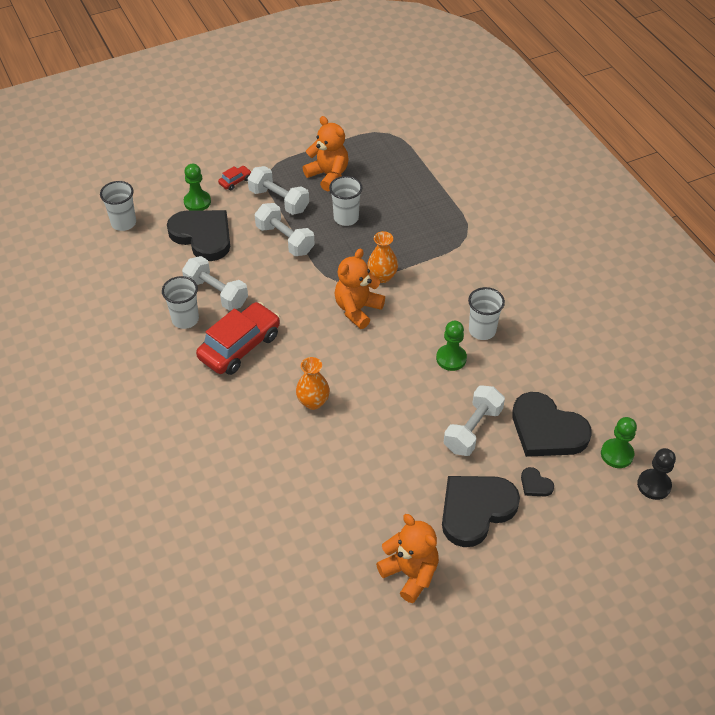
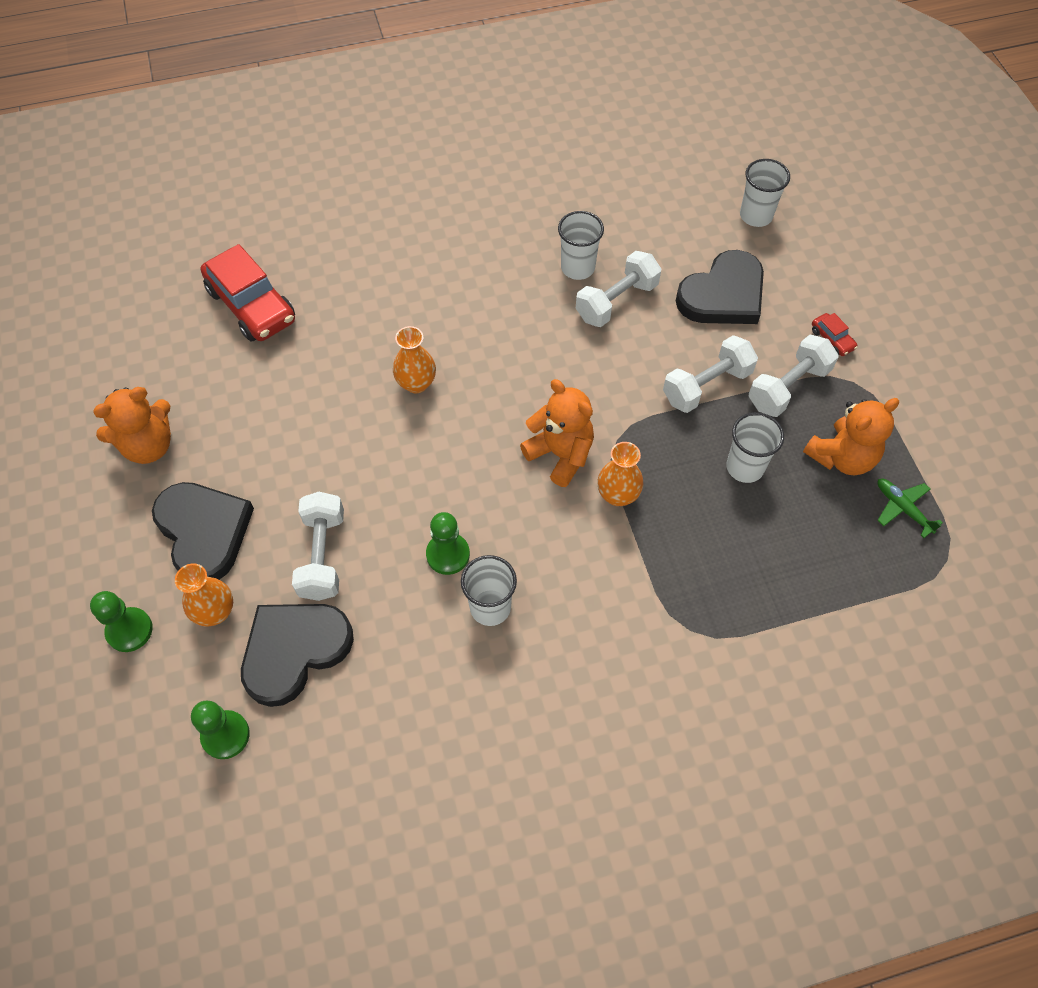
camera: 100 degrees right, 10 degrees up
(197, 202) = (791, 293): green pawn -> green pawn (129, 630)
(240, 346) = (522, 318): red car -> red car (251, 305)
(359, 150) = (902, 508): none -> green plane
(472, 429) = (322, 555): white dumbbell -> white dumbbell turned 45 degrees clockwise
(535, 484) = (215, 612): black heart -> orange vase
(654, 485) = (160, 771): black pawn -> none

